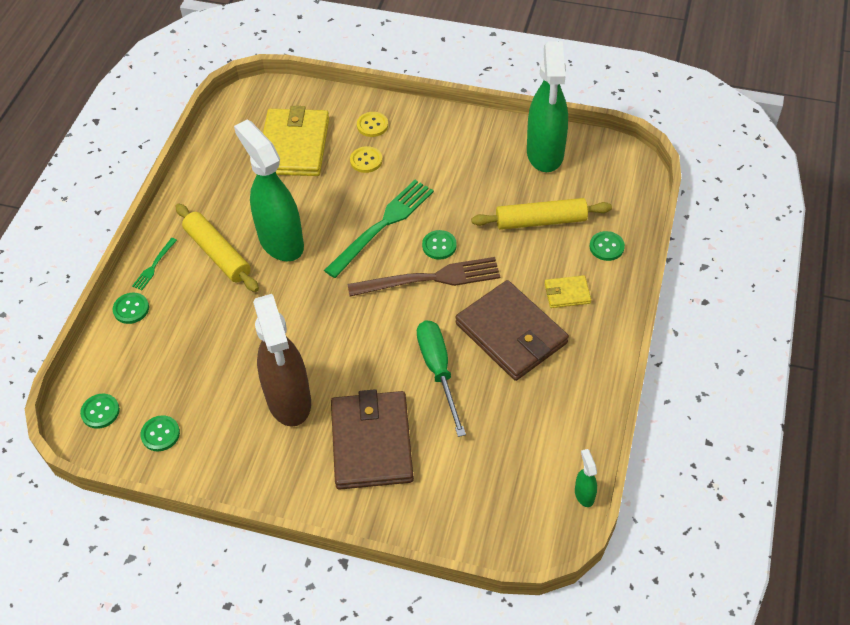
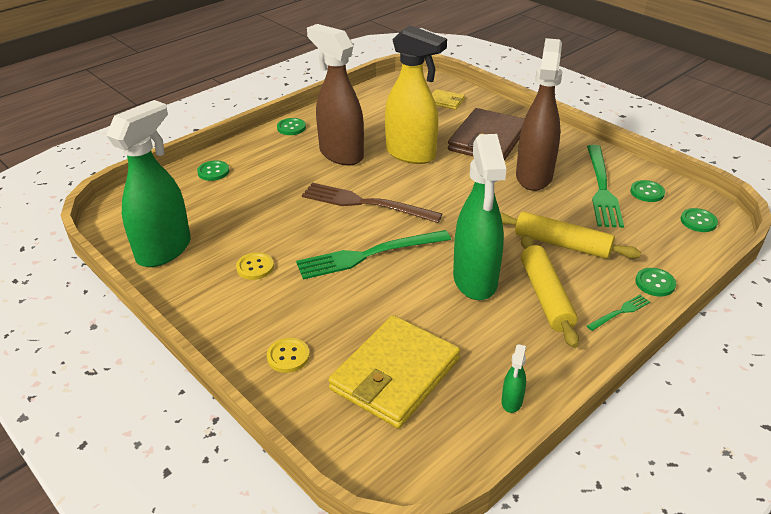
camera: 150 degrees left, 15 degrees down
(210, 417) = (601, 188): none -> green fork
(366, 160) = (330, 320): yellow button -> yellow button (255, 267)
(438, 371) = (411, 154): green screwdriver -> yellow spray bottle
(439, 246) = (335, 221): green button -> green button (291, 128)
(511, 333) = (340, 154): brown wallet -> brown spray bottle
(541, 221) = (236, 205): yellow rolling pin -> yellow rolling pin (562, 244)
(567, 293) = (277, 159): yellow wallet -> yellow wallet (445, 101)
(584, 494) = (378, 85): green spray bottle -> green spray bottle (512, 402)

